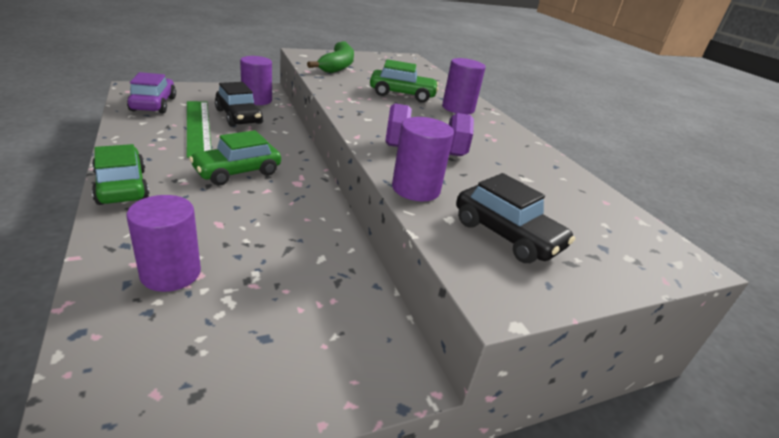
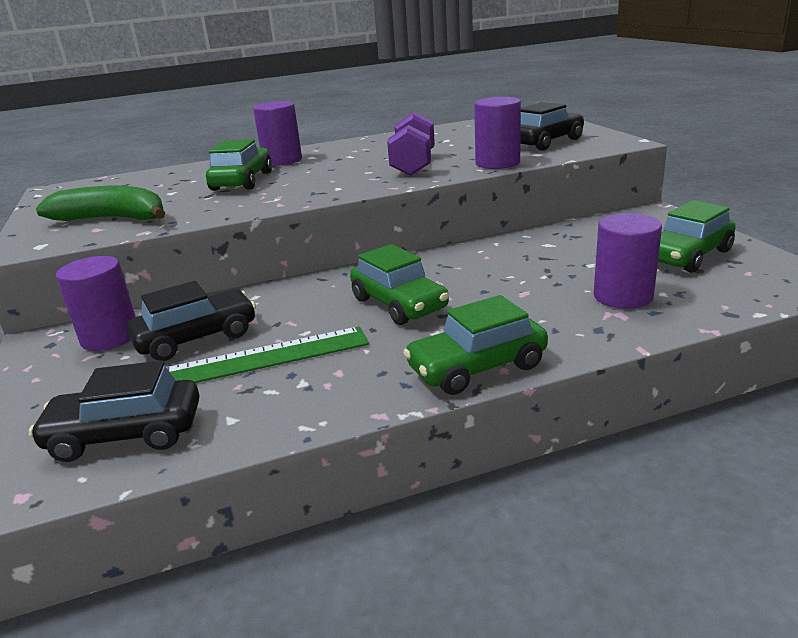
camera: 80 degrees left, 5 degrees down
(153, 104) = (125, 434): purple car -> black car
(235, 353) = (687, 256): none -> green car

